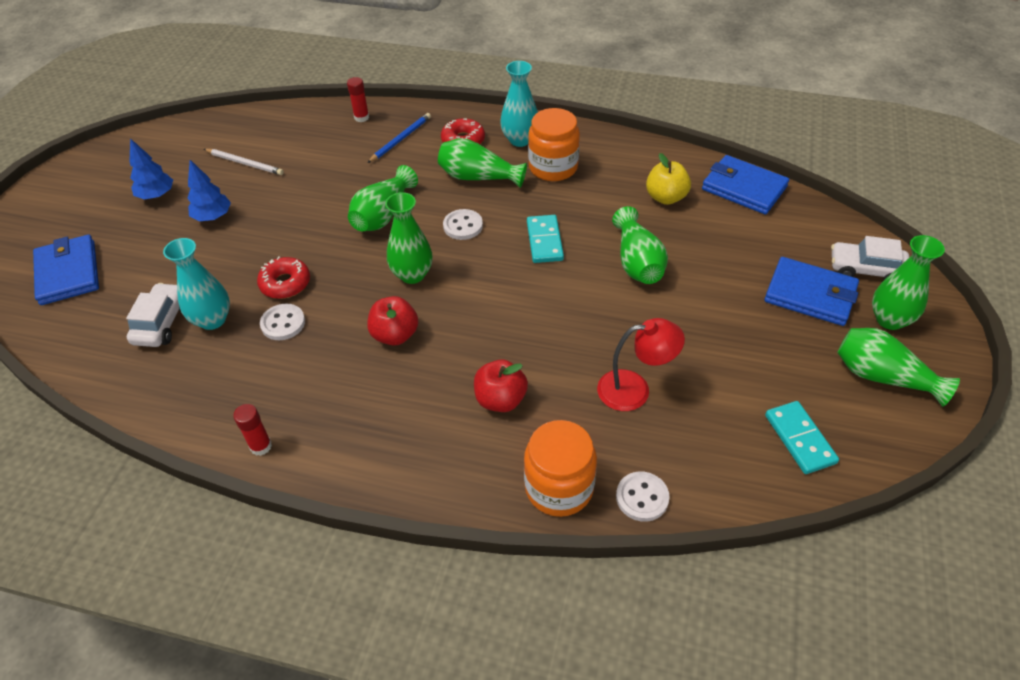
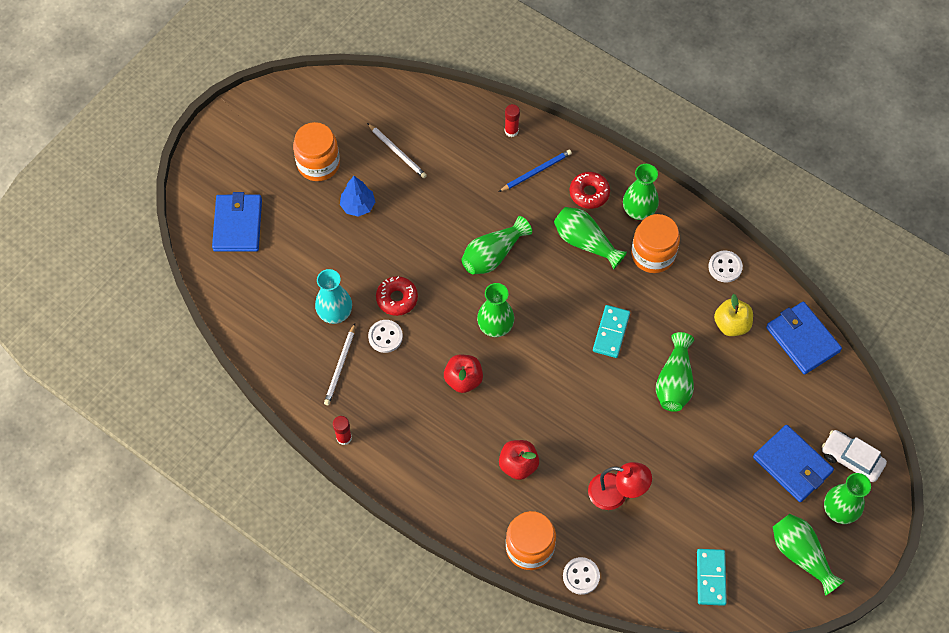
camera: 20 degrees right, 15 degrees up
(157, 195) = (318, 164): blue tree -> orange jar
(162, 323) = (298, 302): white car -> none
(234, 370) = (340, 366): none -> white pencil
(463, 226) = (552, 291): white button -> white button (725, 267)
(520, 140) = (638, 211): turquoise vase -> green vase

